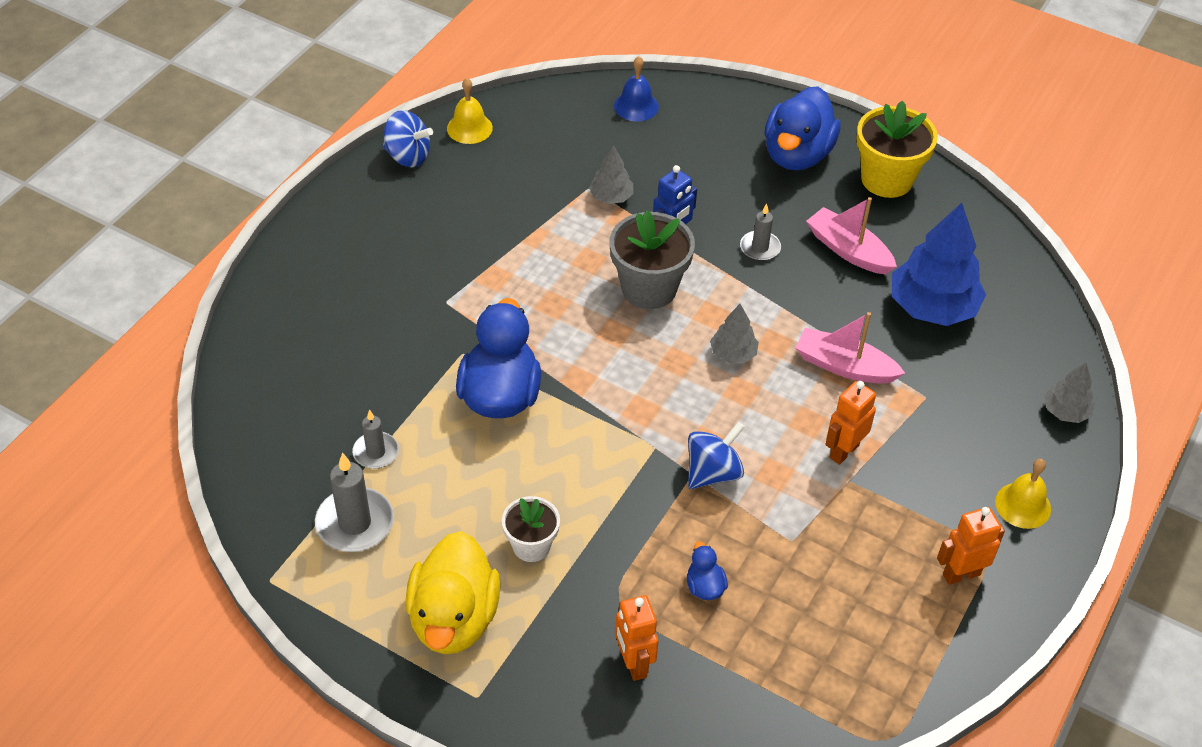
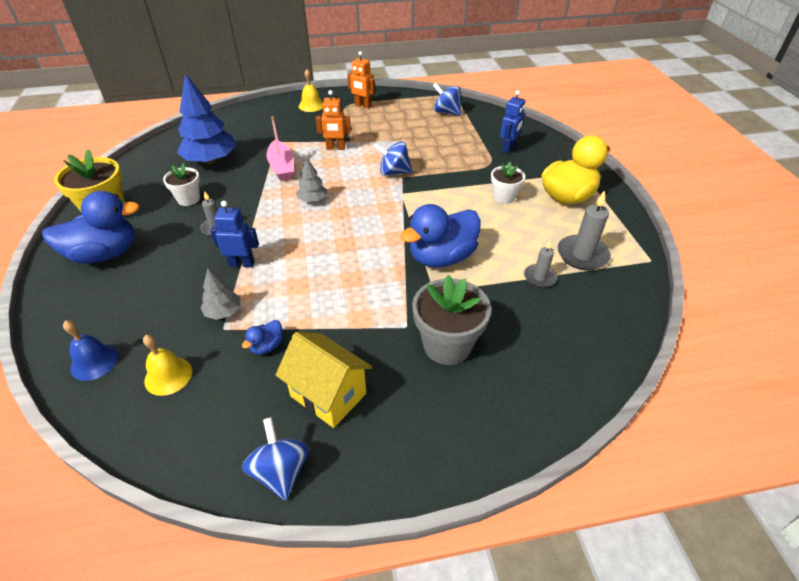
camera: 130 degrees left, 5 degrees down
(438, 212) = (328, 395): none -> yellow house
(469, 128) = (204, 454): yellow bell -> yellow bell (168, 376)
(633, 663) = (508, 148): orange robot -> blue robot
(649, 288) = (295, 250): grey flower pot -> grey flower pot (447, 345)
(704, 586) = (452, 149): blue duck -> blue duck (267, 346)
(828, 678) = (446, 112): none -> blue spinning top
(848, 250) = (188, 199): pink boat -> white flower pot
(1065, 412) = (246, 112): grey tree -> none

